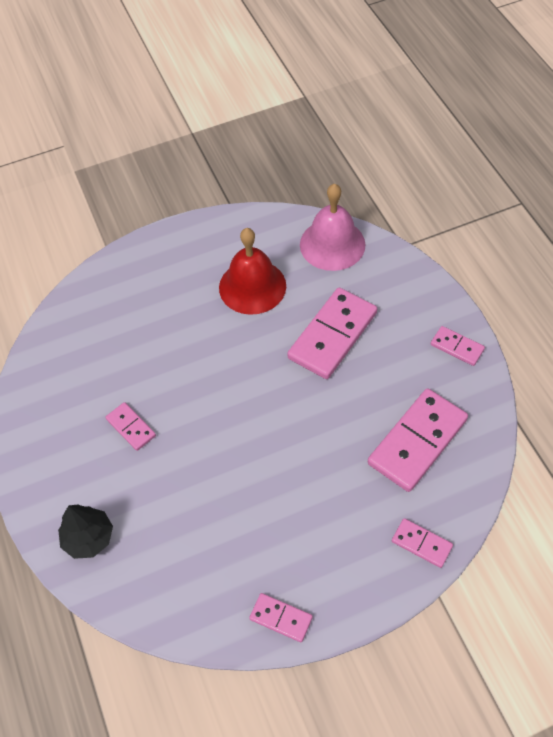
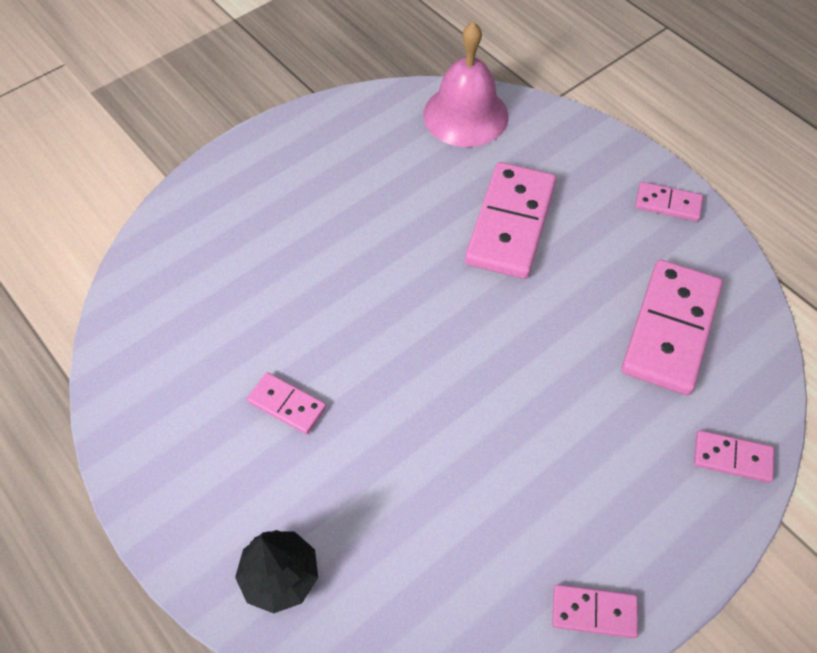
camera: 20 degrees left, 0 degrees up
(252, 286) = (384, 186): red bell -> none

